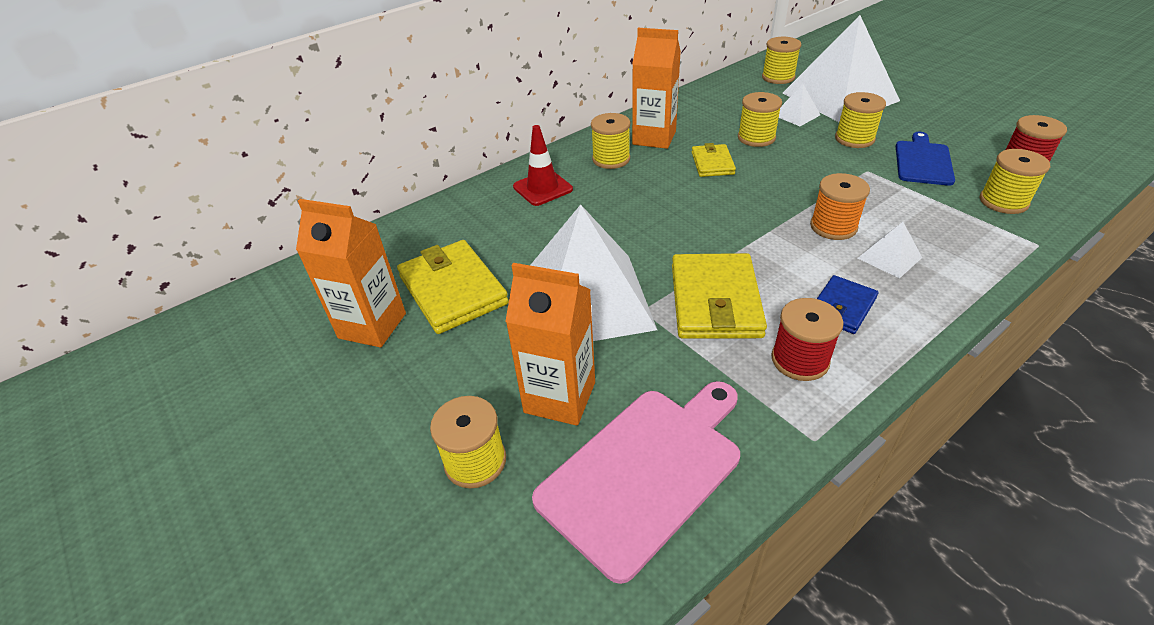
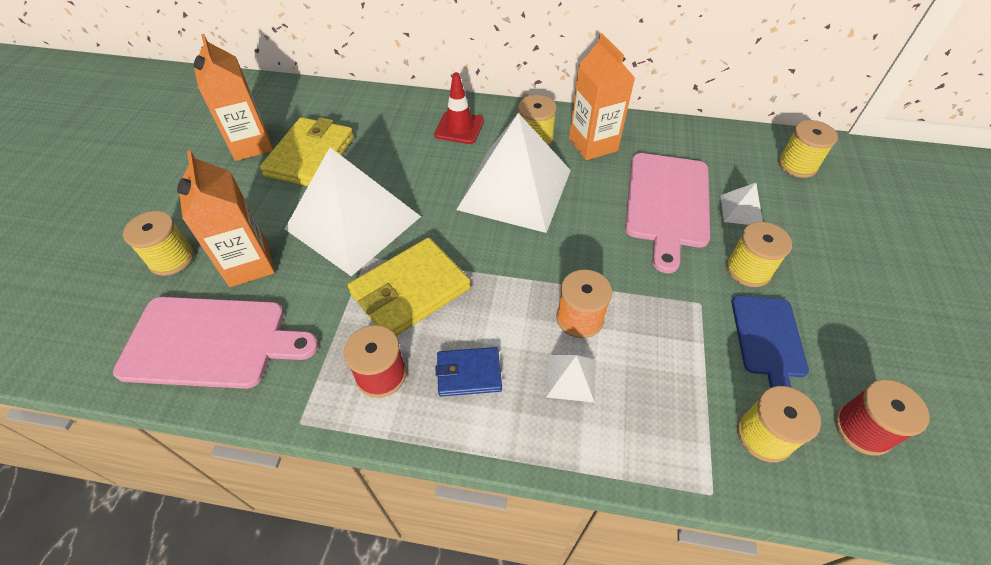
camera: 45 degrees right, 10 degrees up
(712, 163) = (594, 197): yellow wallet -> none
(756, 138) = (667, 203): yellow spool -> pink cutting board
(840, 97) = (818, 224): white pyramid -> white pyramid (515, 189)
(923, 161) = (768, 339): blue cutting board -> blue cutting board turned 120 degrees clockwise

